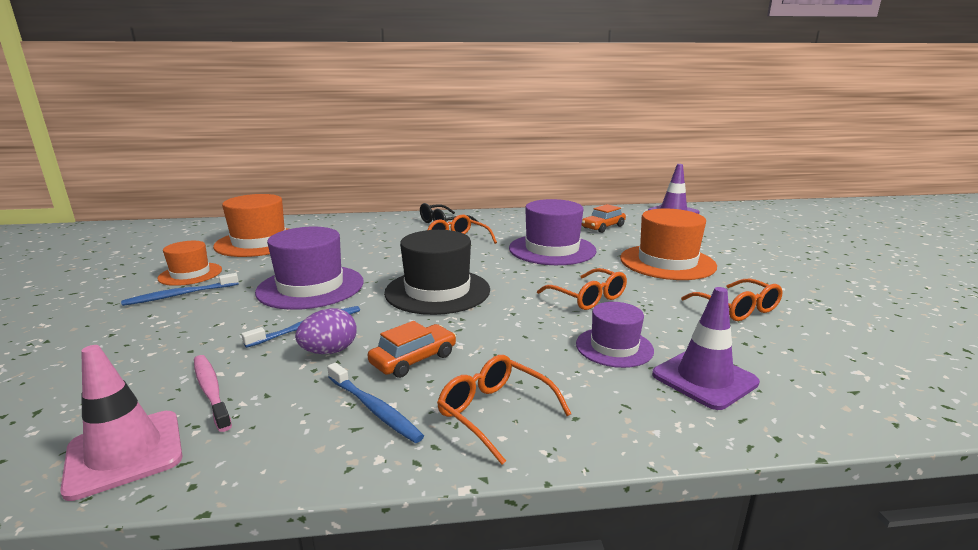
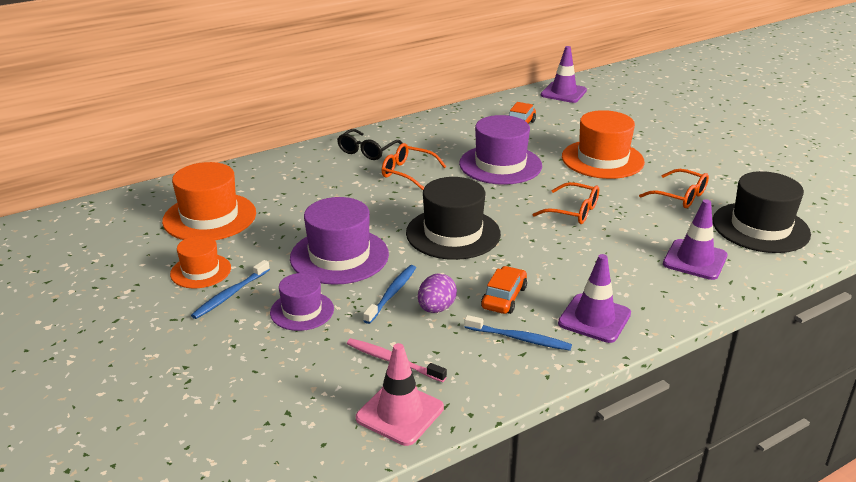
camera: 25 degrees left, 10 degrees up
(494, 412) = (594, 318): orange glasses -> purple traffic cone
(614, 347) = (625, 251): purple hat -> purple hat (302, 311)
(837, 363) = (760, 227): none -> black hat

